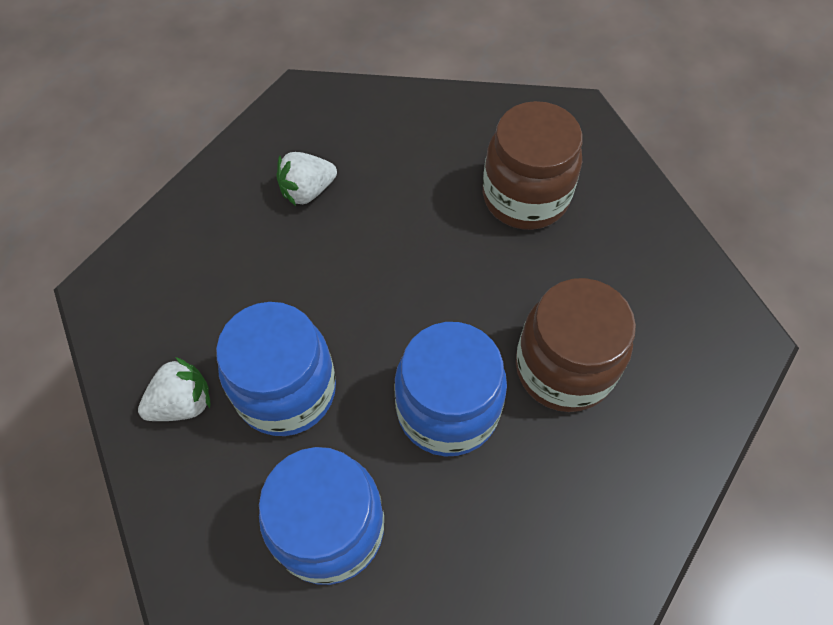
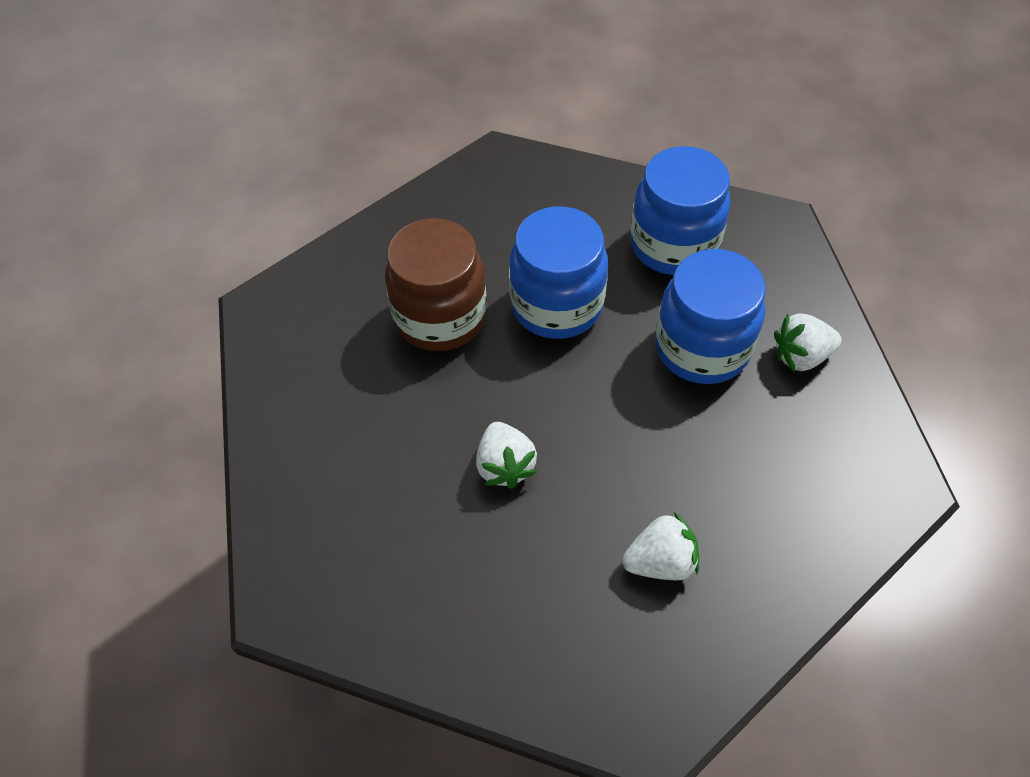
camera: 165 degrees left, 5 degrees down
(450, 236) = (505, 466): none -> white strawberry
(525, 197) = (402, 495): brown jar -> none

